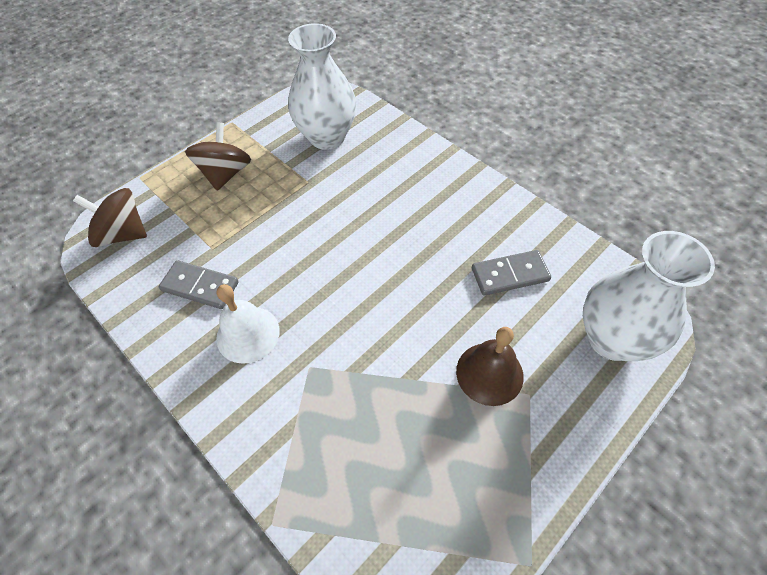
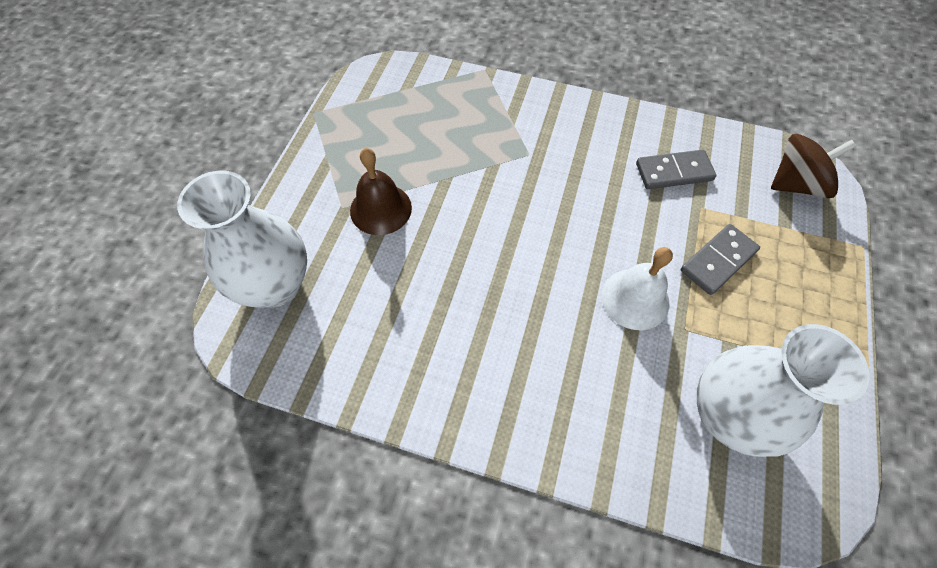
camera: 150 degrees right, 5 degrees up
(225, 174) = (784, 295): brown spinning top -> none
(248, 334) = (597, 155): white bell -> white bell (635, 299)
(509, 274) = (395, 311): grey domino -> grey domino (718, 261)

